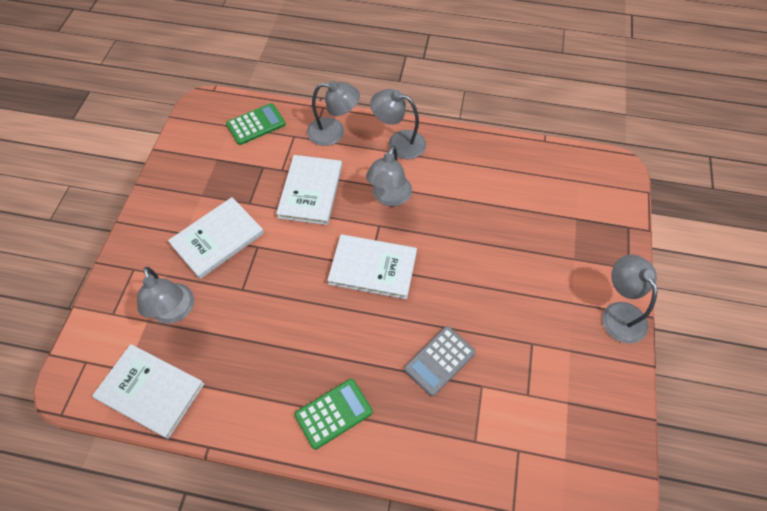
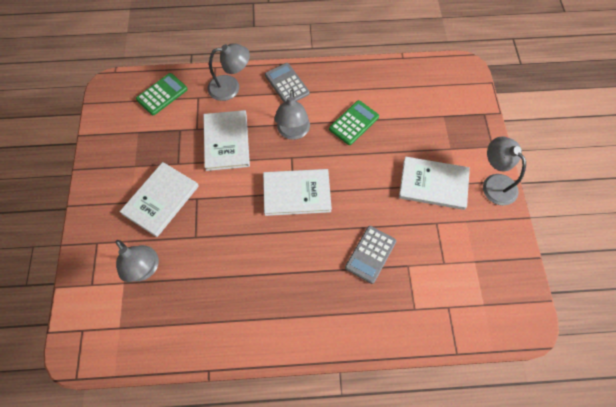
camera: 15 degrees left, 5 degrees up
(150, 391) = (146, 339): white book -> white book (433, 184)
(333, 413) = (300, 317): green calculator -> green calculator (354, 123)
(398, 143) = (287, 84): grey lamp -> grey calculator

